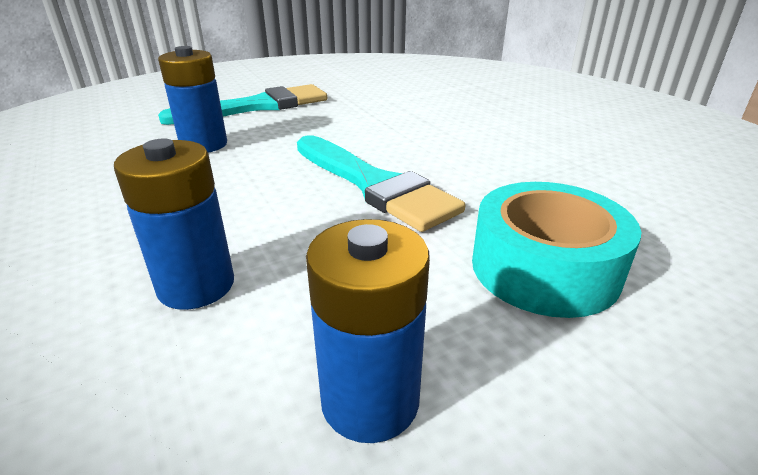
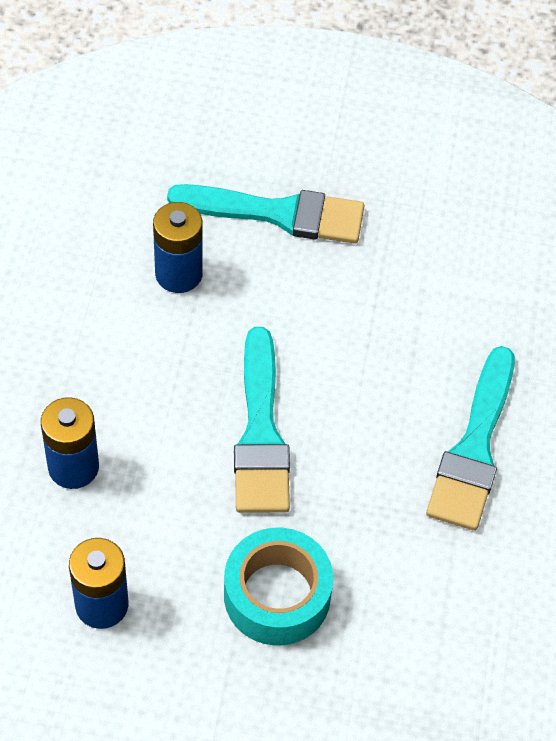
camera: 35 degrees right, 25 degrees up
(528, 136) = (474, 448): none -> turquoise brush

